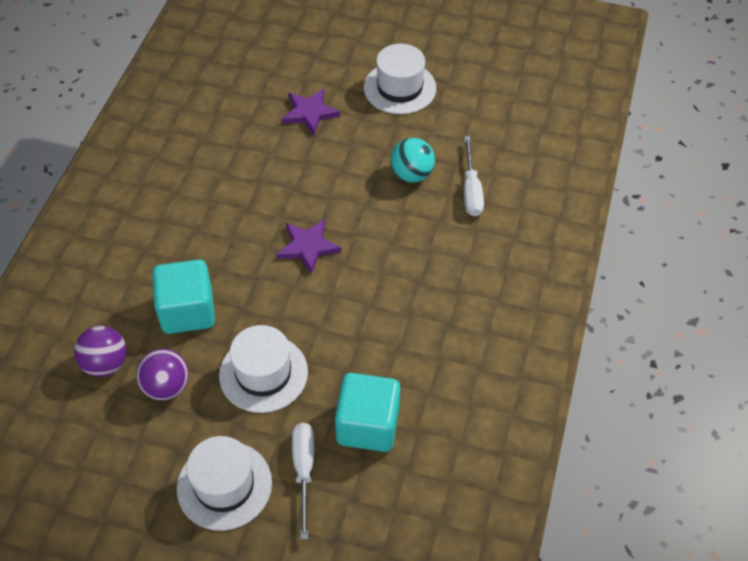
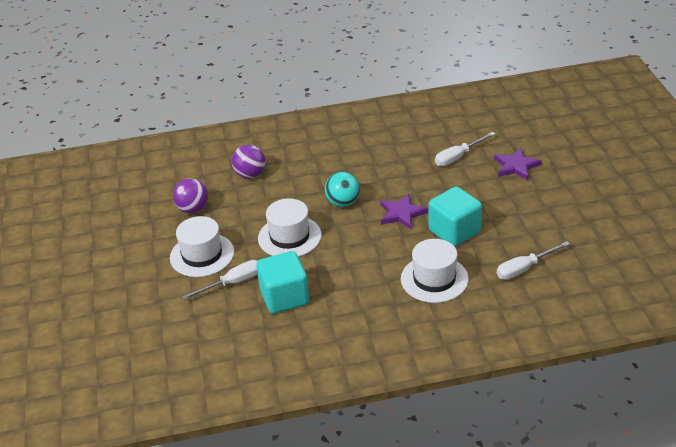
camera: 65 degrees right, 15 degrees down
(166, 387) = (251, 203): purple ball -> purple ball (193, 209)
(187, 311) = (310, 187): turquoise cube -> turquoise cube (454, 231)
(252, 150) = (458, 157): none -> white screwdriver
(400, 88) = (585, 196): white hat -> white hat (434, 279)
(411, 174) = (509, 234): turquoise ball -> turquoise ball (343, 202)

